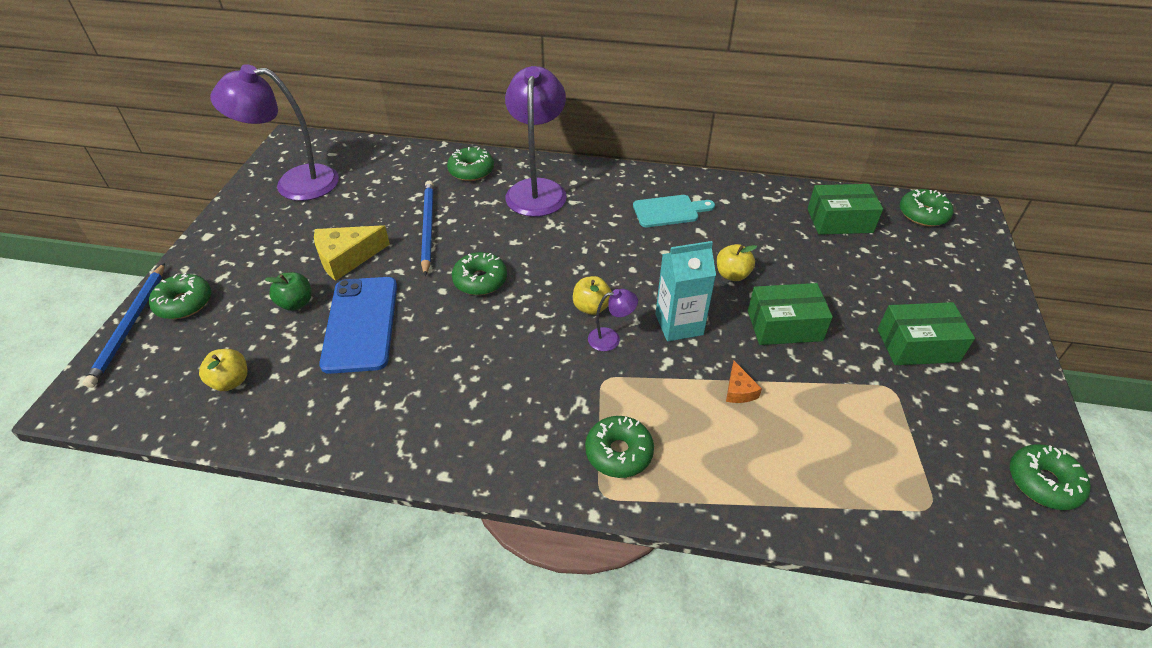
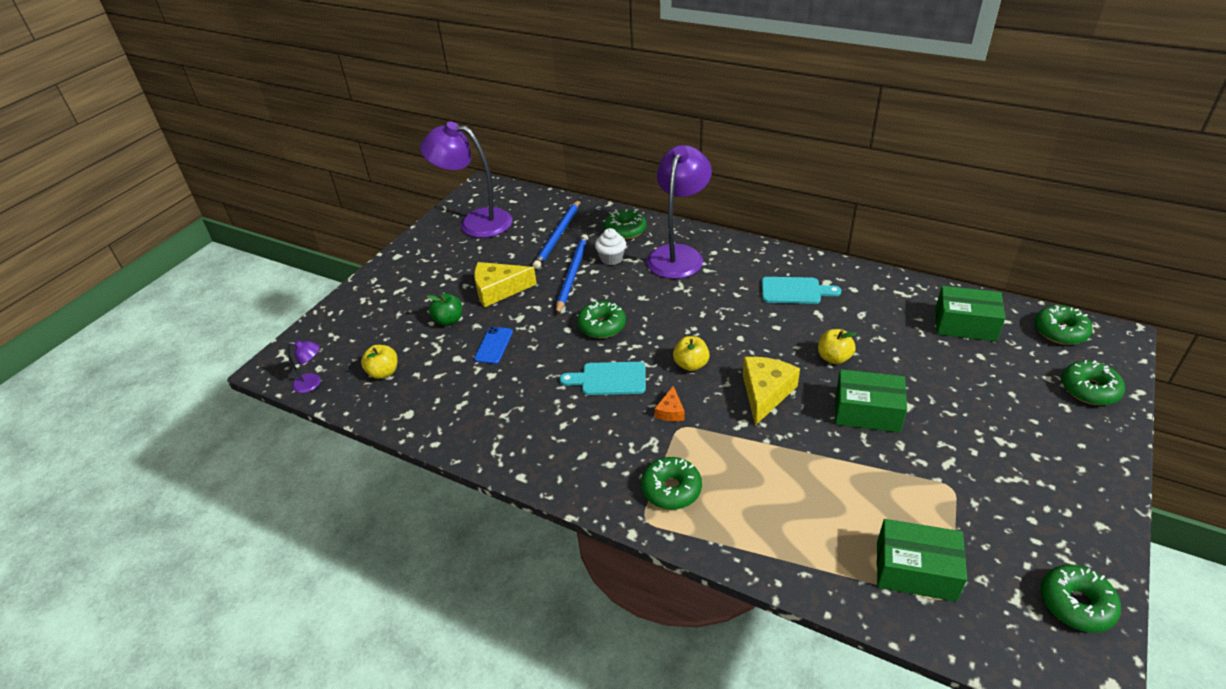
camera: 20 degrees right, 5 degrees down
(130, 325) = (324, 317): blue pencil -> blue pencil (558, 236)
(184, 303) = (366, 306): green donut -> green donut (1089, 389)
(361, 324) = (494, 345): blue phone -> blue phone, size x0.48
(466, 203) = (611, 258): none -> white cupcake
(508, 339) = (609, 379): none -> turquoise cutting board
(611, 338) = (698, 394): purple lamp -> purple lamp (313, 383)
(679, 324) = (765, 393): turquoise carton -> yellow cheese
(739, 390) = (799, 460): orange cheese -> orange cheese (670, 411)
(917, 345) = (997, 454): green box -> green box (915, 570)

